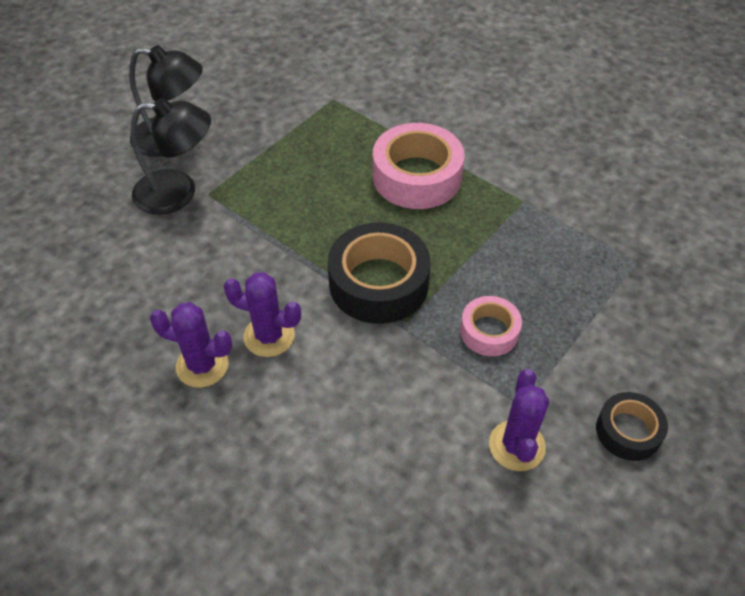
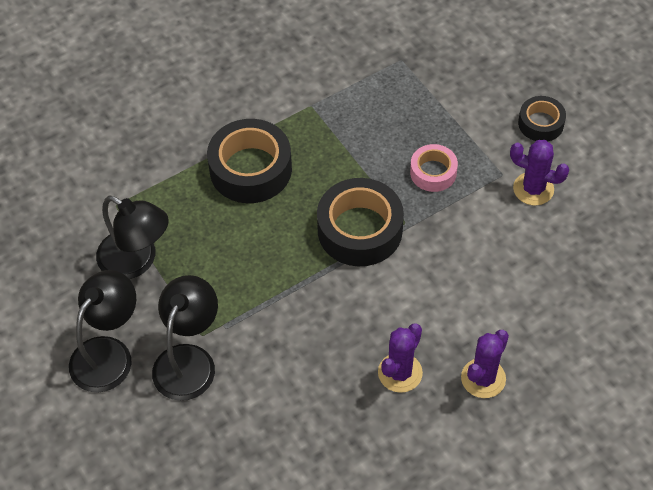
camera: 70 degrees left, 5 degrees up
(269, 336) = (387, 319): purple cactus -> purple cactus (483, 378)
(277, 129) = (137, 261): none -> black lamp
(417, 176) = (250, 169): pink tape -> black tape

